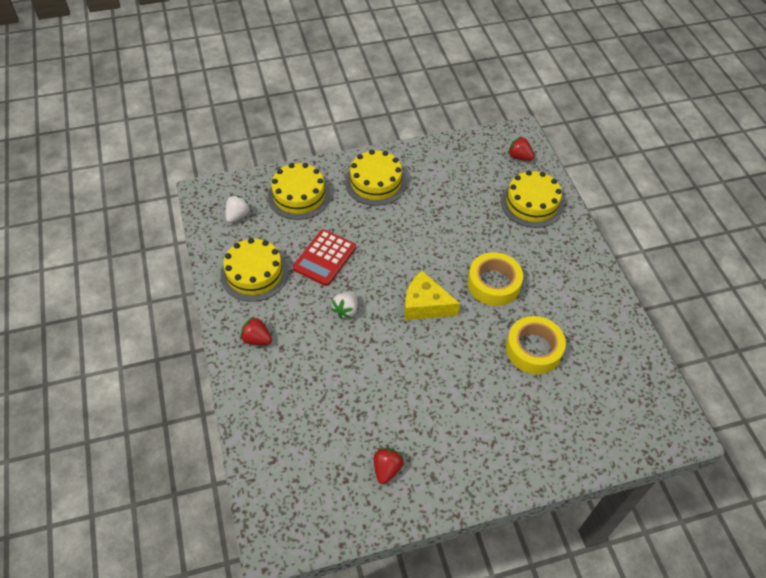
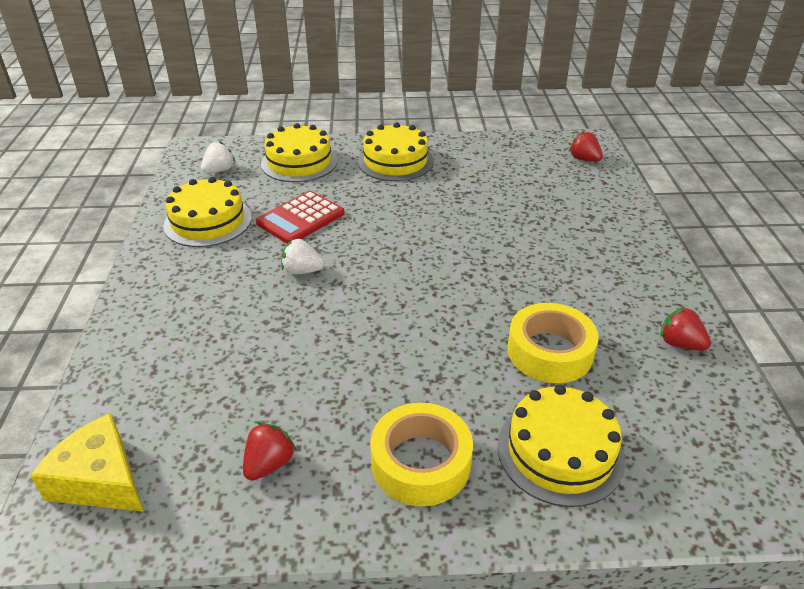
camera: 15 degrees right, 15 degrees down
(257, 339) = (172, 283): red strawberry -> red strawberry (680, 344)
(346, 310) = (302, 271): white strawberry -> white strawberry turned 60 degrees clockwise
(425, 305) = (409, 280): yellow cheese -> yellow cheese (100, 479)
(493, 284) = (512, 272): yellow tape -> yellow tape (421, 462)
(531, 203) = (589, 201): yellow cake -> yellow cake (560, 452)

